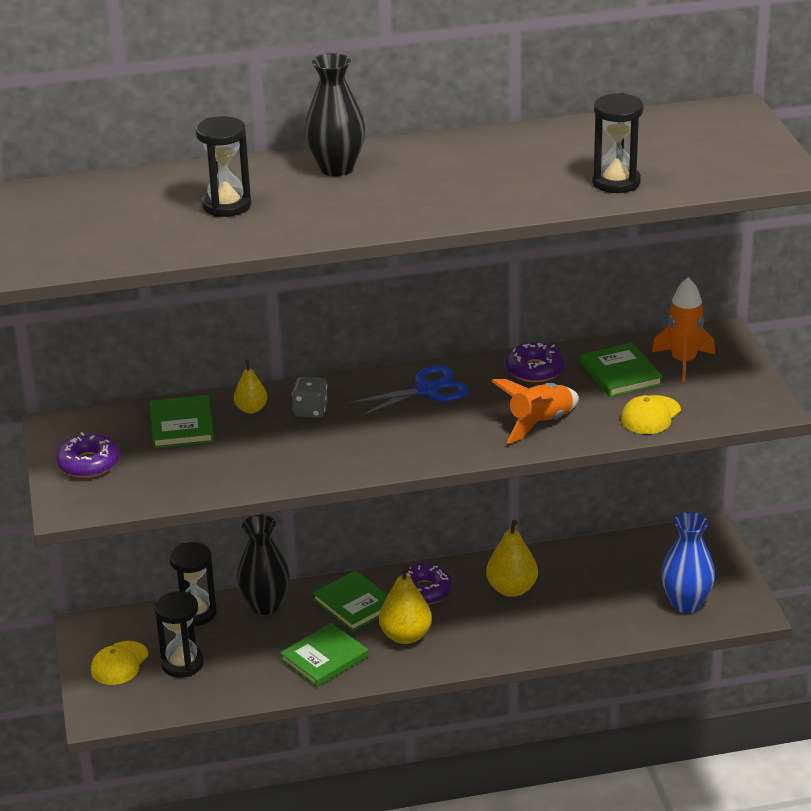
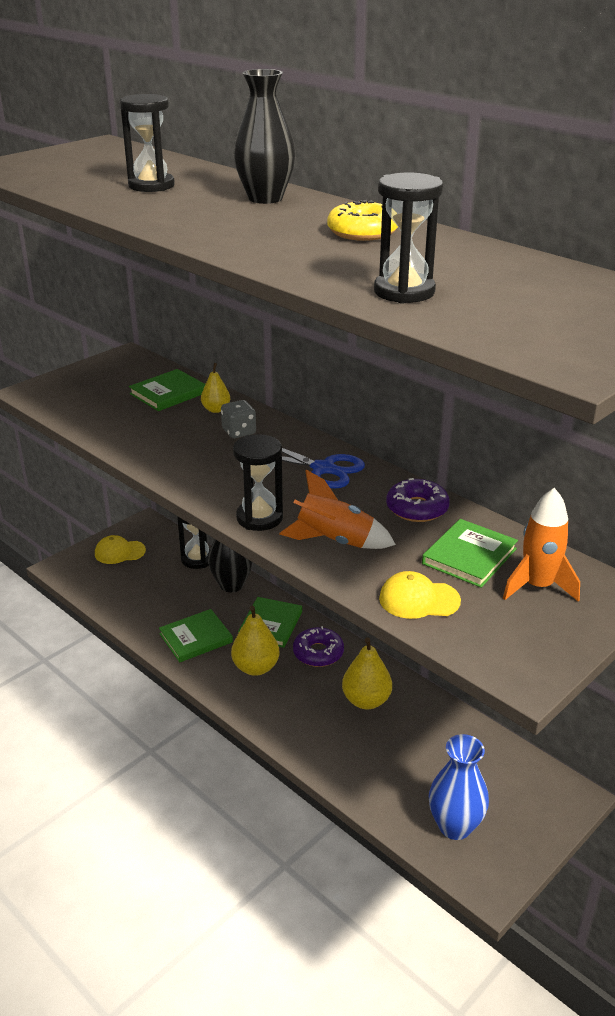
camera: 55 degrees right, 0 degrees up
(88, 464) = (90, 380): purple donut -> none
(182, 664) = (139, 577): black hourglass -> black hourglass (259, 518)
(324, 658) = (196, 638): green book -> green book turned 45 degrees counterclockwise
(476, 157) = (362, 232): none -> yellow donut

